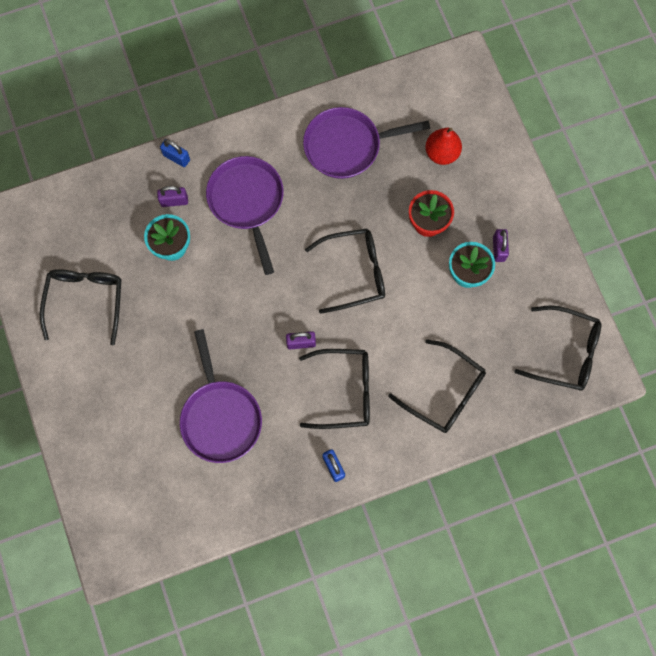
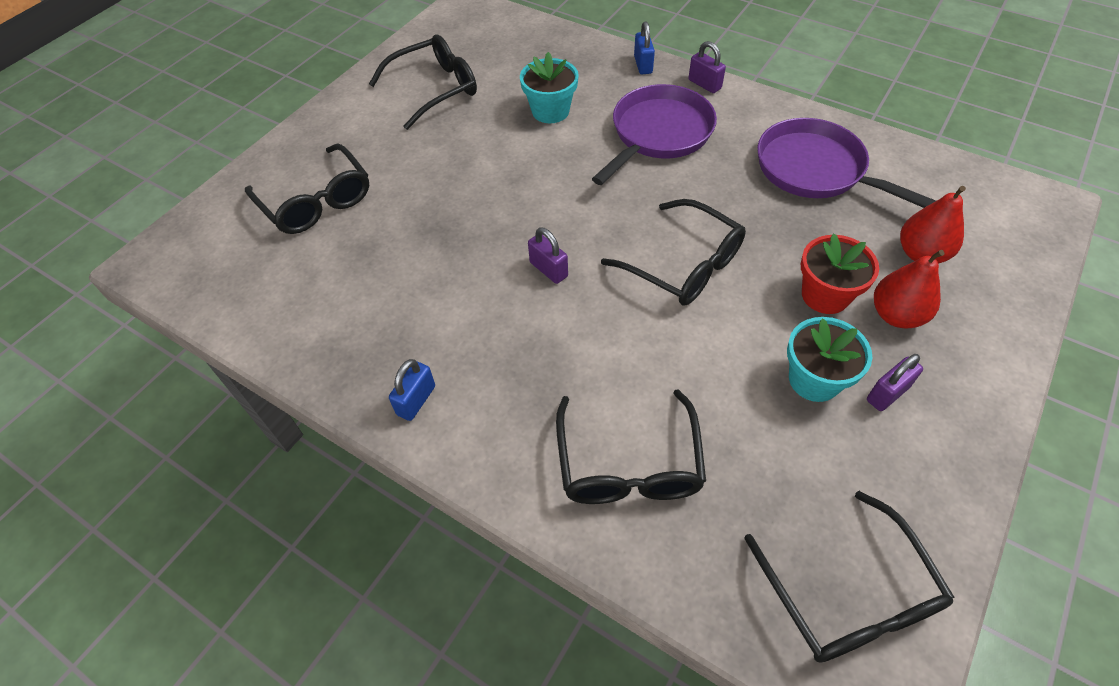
camera: 55 degrees right, 20 degrees down
(174, 201) = (598, 87): purple padlock -> purple padlock (704, 84)
(220, 417) = (395, 253): purple pan -> none
(344, 391) = (527, 348): black glasses -> black glasses (316, 201)
(464, 202) = (896, 315): none -> red pear

